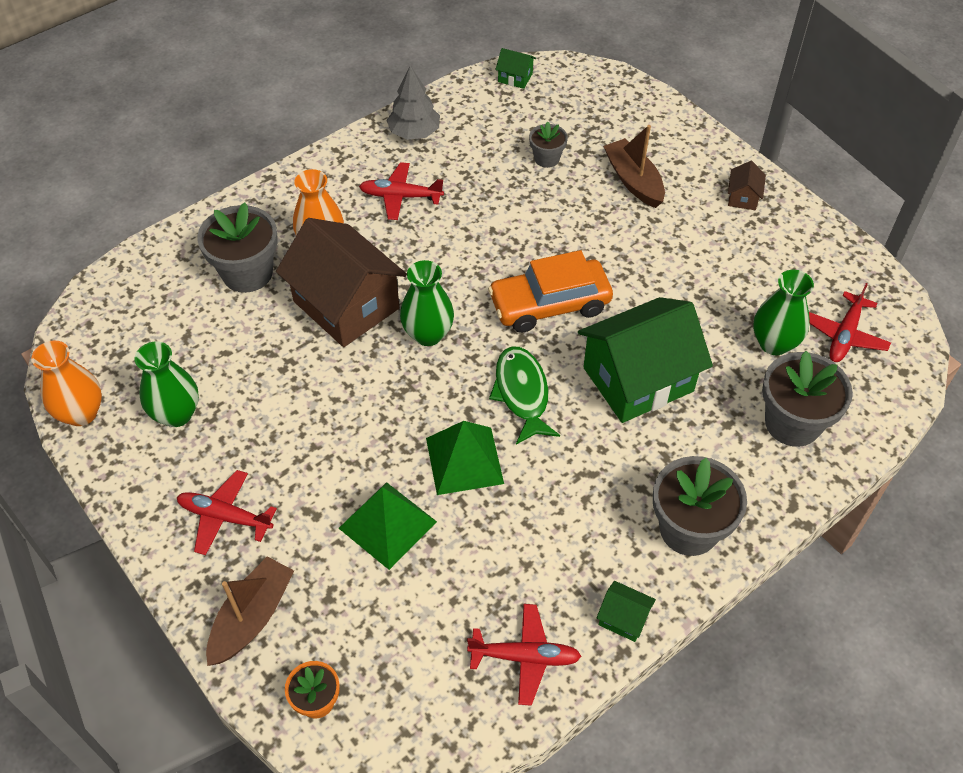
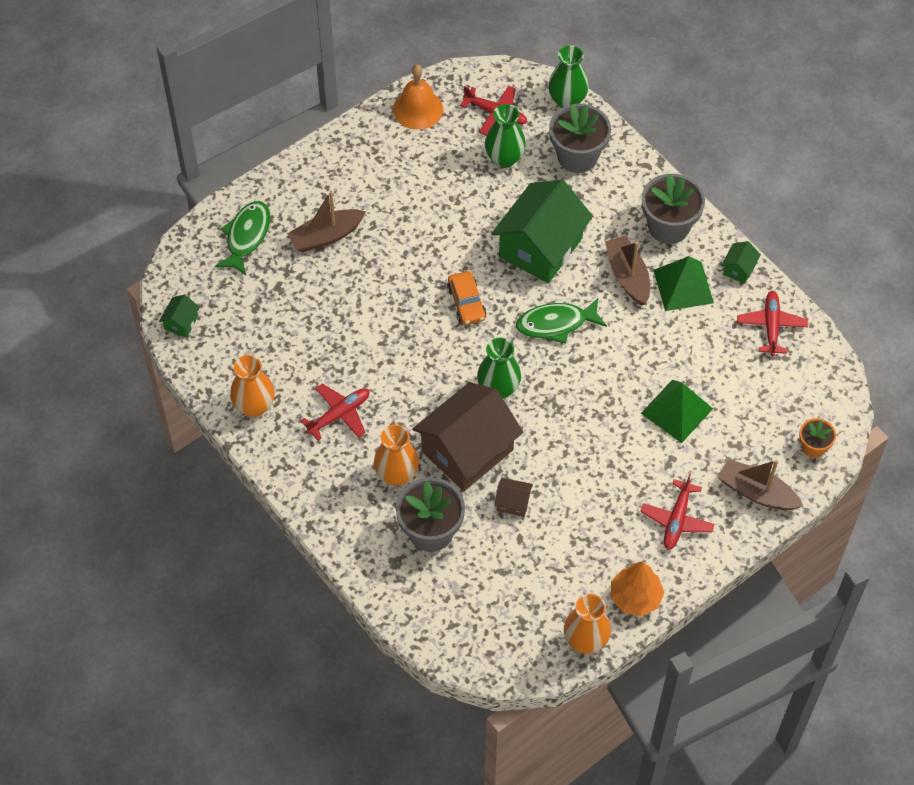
camera: 90 degrees left, 5 degrees up
(126, 466) = (635, 597): none -> orange tree
(177, 414) = (584, 567): green vase -> green vase (567, 100)
(400, 196) = (339, 414): red plane -> red plane turned 135 degrees counterclockwise
(414, 132) = (254, 406): grey tree -> orange vase
(464, 460) = (619, 362): green pyramid -> green pyramid (683, 286)
(547, 158) = (295, 300): grey flower pot -> none
(549, 304) = (466, 303): orange car -> orange car, size x0.61
(601, 475) = (628, 276): none -> brown boat
(626, 119) = (246, 236): none -> green fish
(638, 379) = (540, 247): green house -> green house turned 60 degrees clockwise
(743, 197) = (349, 160): brown house -> brown house (513, 502)
(833, 258) = (418, 109): none -> orange bell

